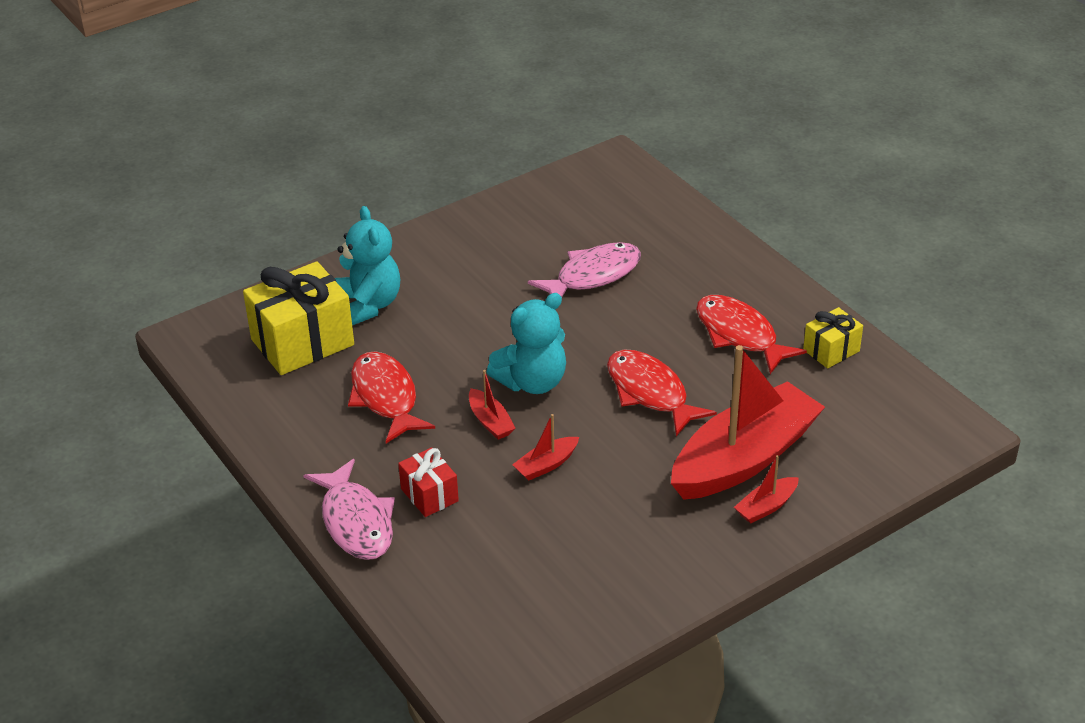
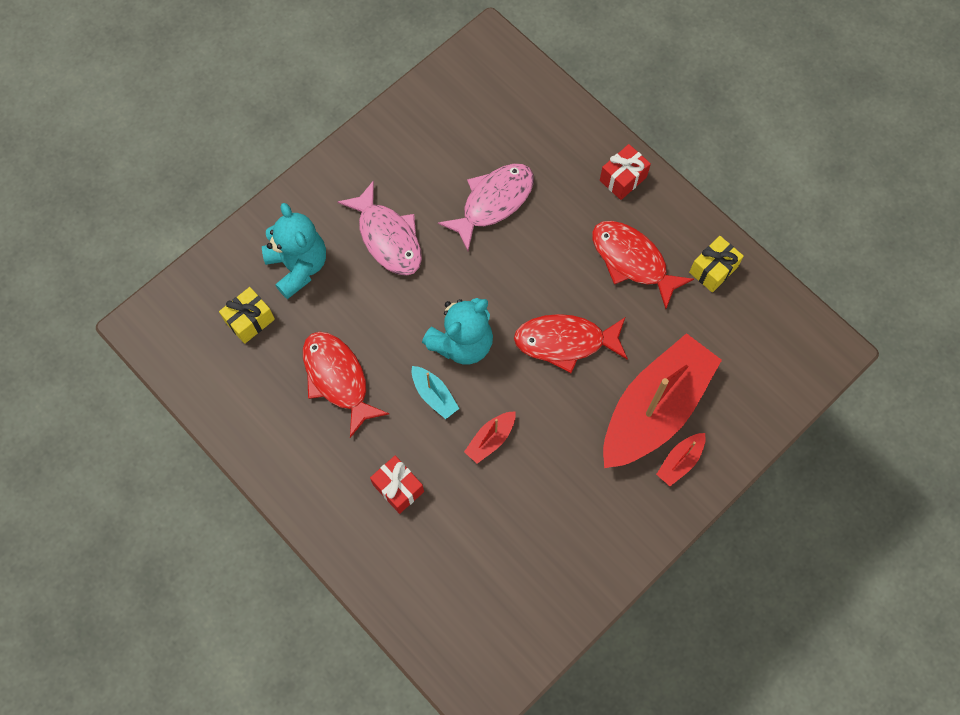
camera: 10 degrees left, 30 degrees up
(302, 342) = (250, 320): yellow gift -> yellow gift, size x0.53
(356, 522) = (342, 527): pink fish -> pink fish (388, 237)
(490, 421) = (434, 395): red boat -> turquoise boat
(650, 393) = (565, 342): red fish -> red fish turned 45 degrees counterclockwise
(740, 270) = (623, 179): none -> red gift

